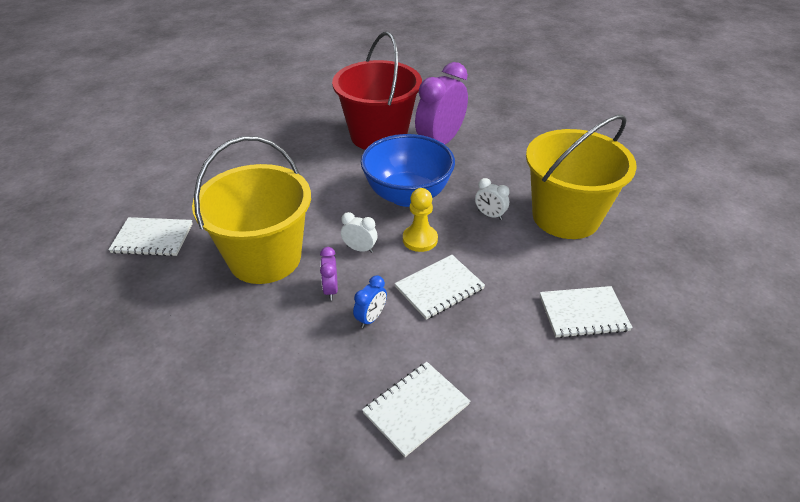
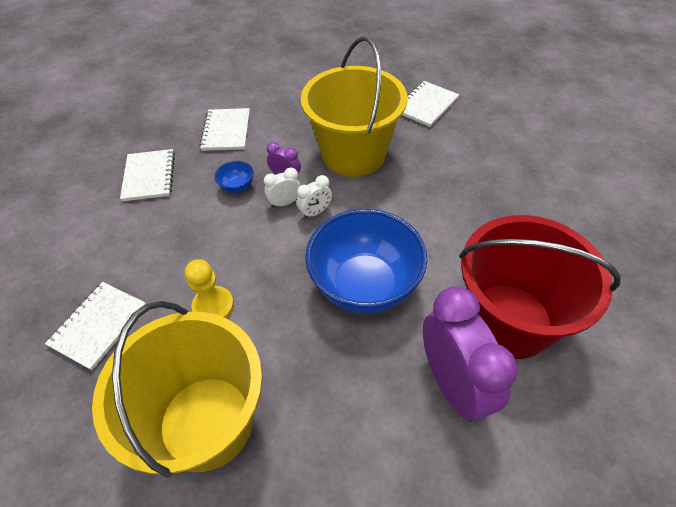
camera: 125 degrees right, 10 degrees up
(371, 318) = (237, 187): blue clock -> blue bowl
(420, 239) = (291, 259): yellow pawn -> yellow pawn (213, 306)
(439, 288) = (224, 241): white notebook -> white notebook (226, 131)
(490, 215) = (274, 342): white clock -> white clock (285, 203)

